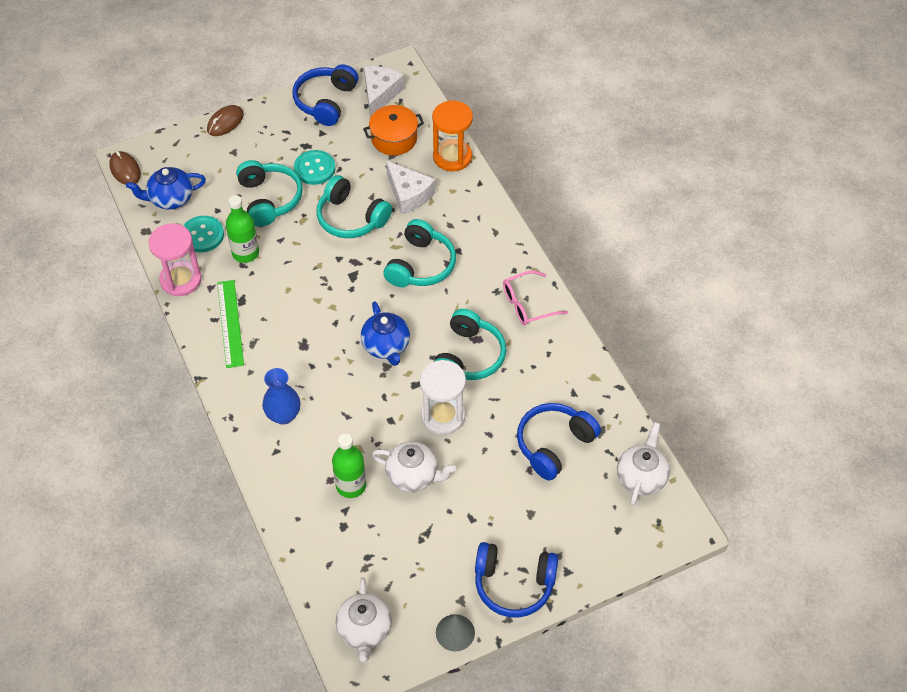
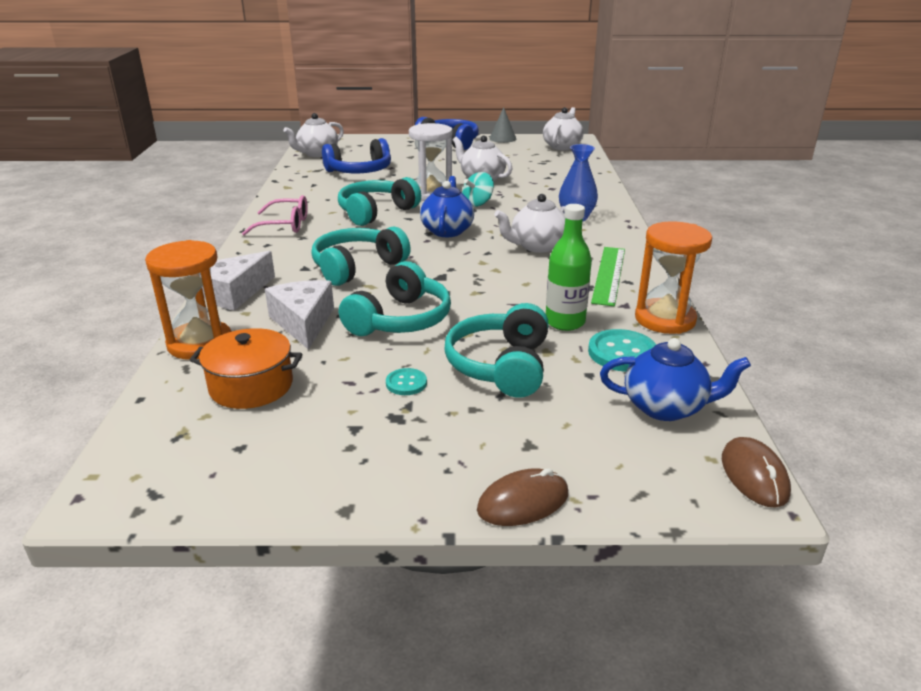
camera: 155 degrees left, 25 degrees down
(181, 279) = (665, 319): pink hourglass -> orange hourglass
(300, 347) = (537, 246): none -> white teapot
(314, 168) = (406, 383): turquoise button -> turquoise button, size x0.57
(325, 101) = (303, 477): blue headphones -> none
(351, 218) = (400, 320): turquoise headphones -> turquoise headphones turned 60 degrees clockwise
(351, 485) = (536, 183): green bottle -> none
(380, 94) = (196, 458): white cheese -> white cheese (234, 293)
(387, 411) = (478, 203): none -> turquoise spinning top

